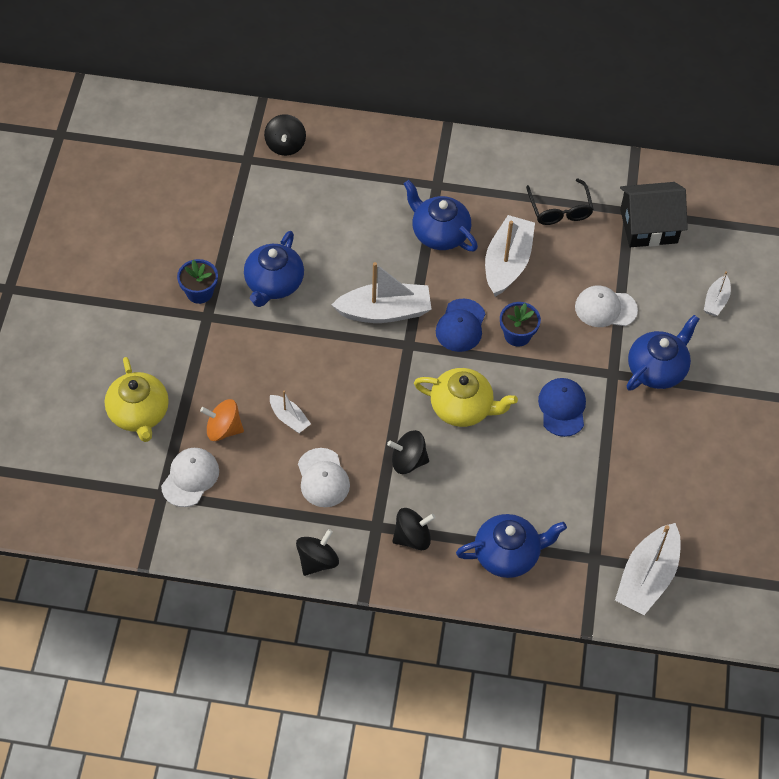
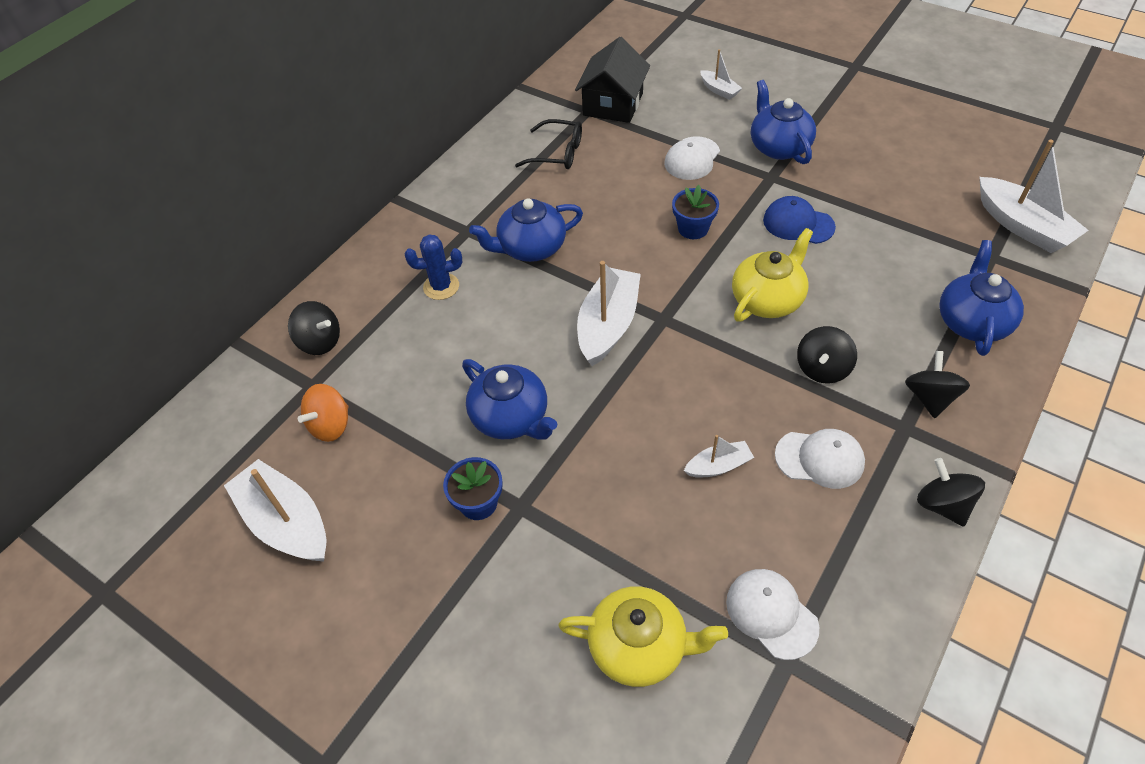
camera: 60 degrees left, 5 degrees down
(223, 429) = (707, 546): orange spinning top -> orange spinning top (331, 425)
(371, 193) = (441, 286): none -> blue cactus
(460, 326) = (659, 268): blue cap -> none
(507, 263) = (599, 209): white boat -> white boat (286, 522)

